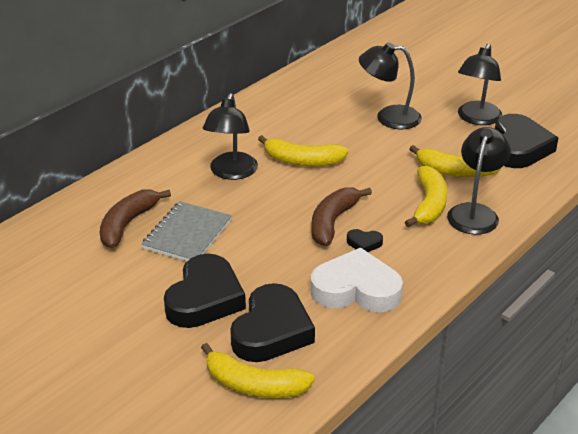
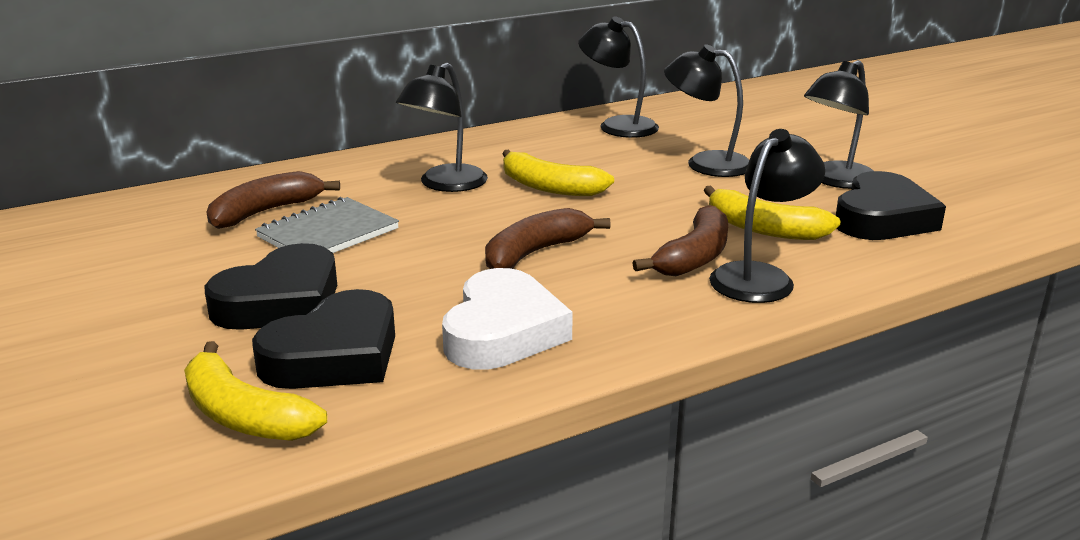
camera: 20 degrees right, 10 degrees down
(308, 89) = (617, 125): none -> black lamp
(356, 289) = (503, 331): white heart -> white heart turned 75 degrees clockwise
(364, 243) = (560, 282): black heart -> none
(429, 204) = (694, 257): yellow banana -> brown banana

